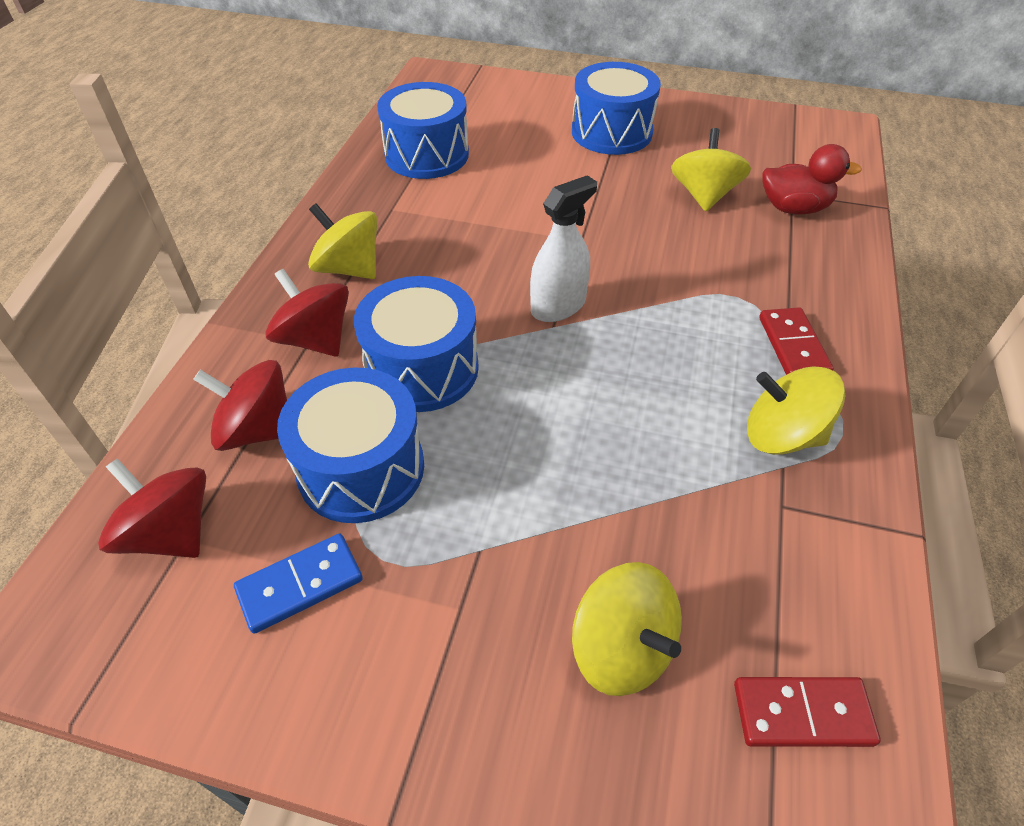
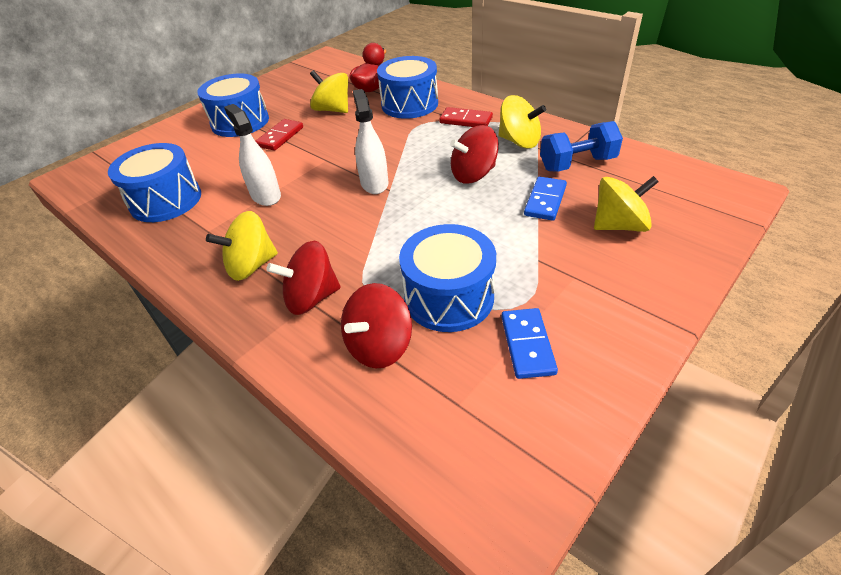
camera: 60 degrees left, 5 degrees down
(171, 532) = (448, 413): red spinning top -> red spinning top (473, 174)
(422, 368) = (382, 251): blue drum -> blue drum (409, 104)
(476, 222) = (266, 195): none -> white spray bottle
(632, 519) = (545, 201): none -> blue domino
(770, 540) = (577, 164): none -> blue dumbbell
(782, 435) = (519, 141): yellow spinning top -> yellow spinning top turned 105 degrees counterclockwise
(802, 713) = (668, 184): red domino -> red domino (280, 137)

